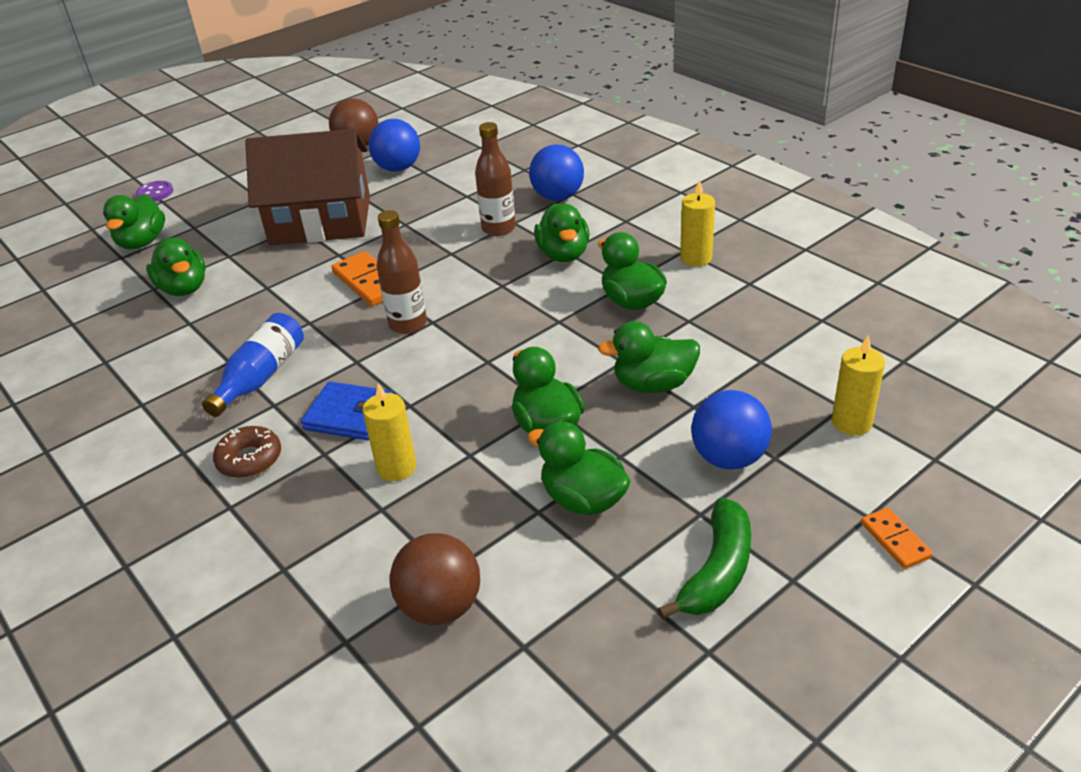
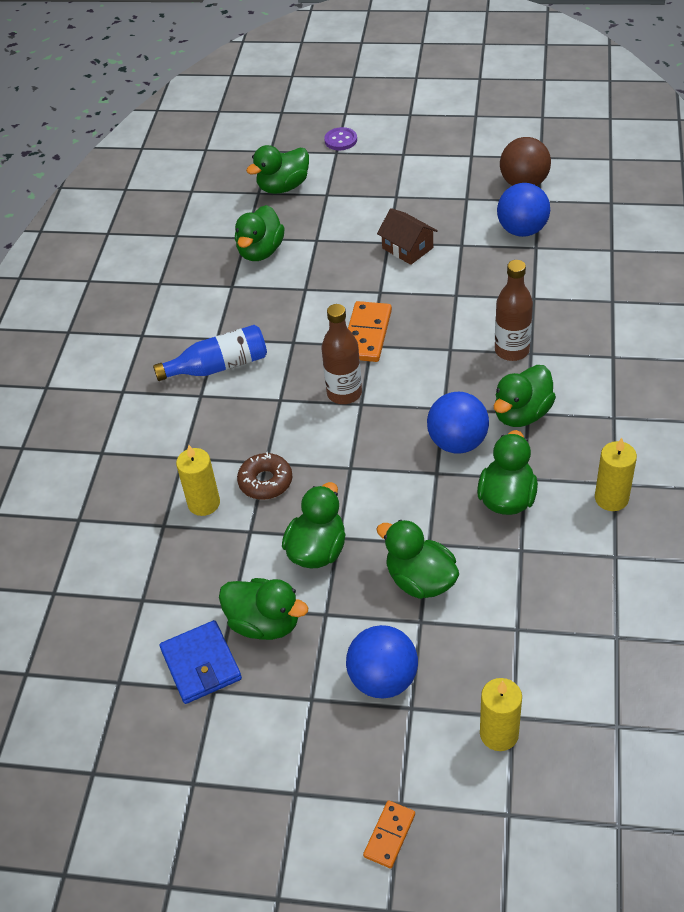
camera: 50 degrees right, 10 degrees up
(249, 459) = (145, 427): brown donut -> brown donut (265, 482)
(321, 220) = (407, 248): brown house -> brown house, size x0.44
(349, 415) = (227, 440): blue wallet -> blue wallet (201, 664)
(440, 606) = (114, 617): brown ball -> none
(558, 197) = (597, 351): blue ball -> blue ball (457, 442)
(583, 499) = (265, 623): green duck -> green duck turned 120 degrees clockwise
(717, 571) = (265, 743): green banana -> none

